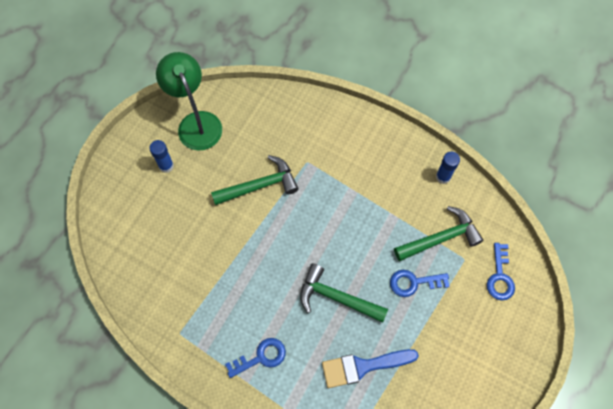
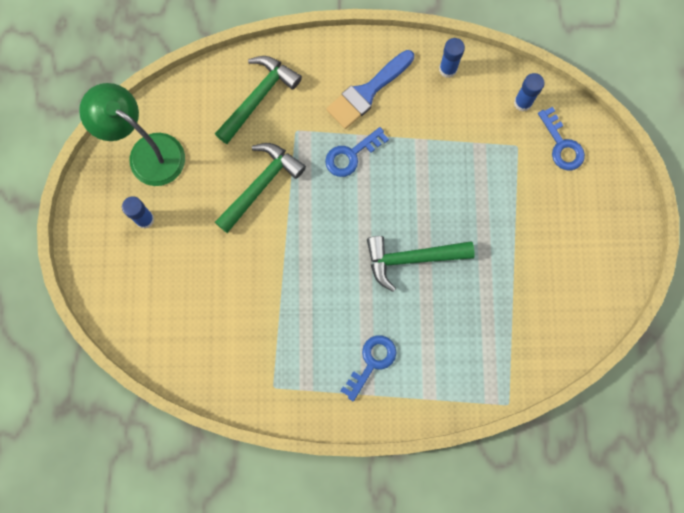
camera: 30 degrees left, 10 degrees up
(363, 366) = (478, 313): blue brush -> blue brush (367, 92)
(414, 282) = (480, 199): blue key -> blue key (351, 155)
(440, 238) = (481, 137): green hammer -> green hammer (258, 97)
(486, 230) = (522, 102): none -> blue glue stick

